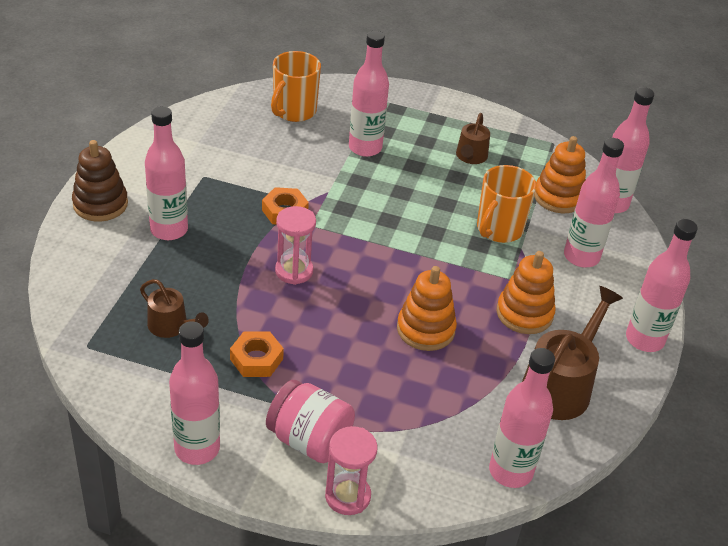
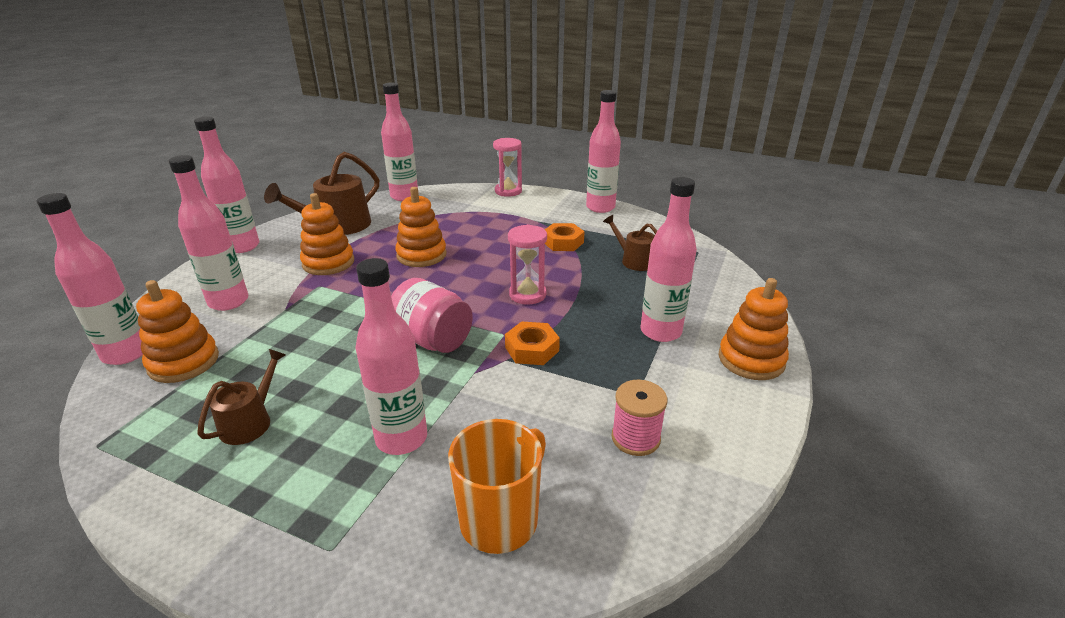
camera: 170 degrees left, 10 degrees down
(100, 204) = (751, 360): brown stacking toy -> orange stacking toy
(210, 149) = (635, 438): none -> pink spool
(309, 440) = (528, 209): pink jar -> pink jar (432, 340)
(498, 229) = (293, 327): orange mug -> none

